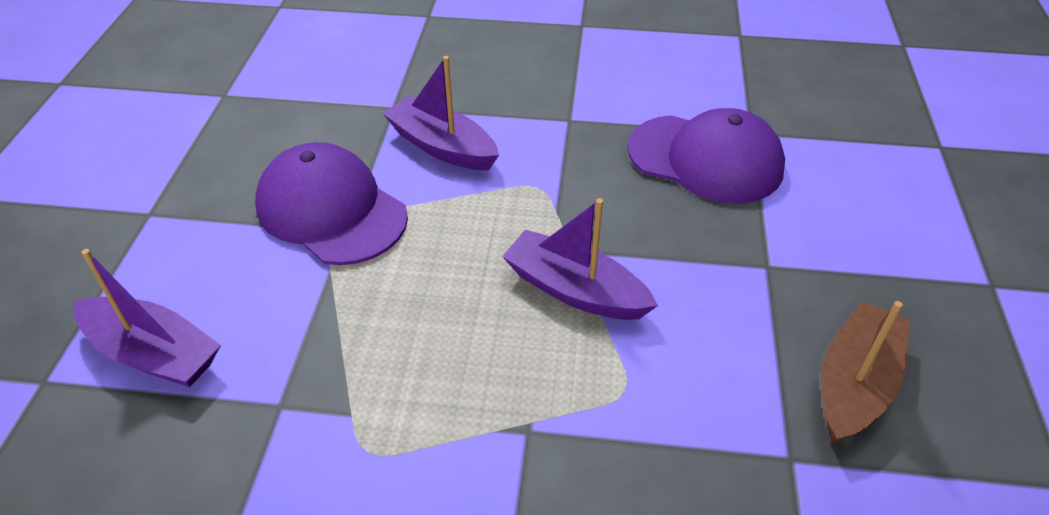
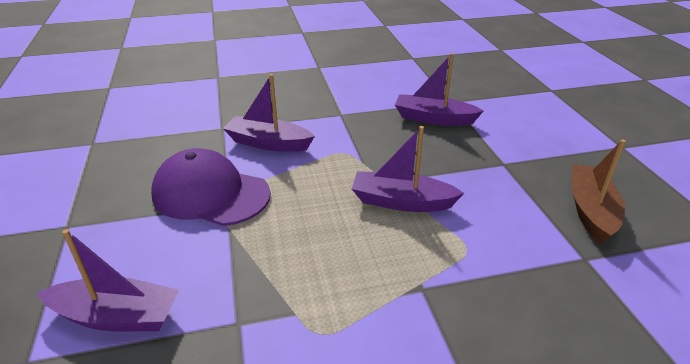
camera: 20 degrees left, 10 degrees down
(705, 159) = (434, 119): purple cap -> purple boat

